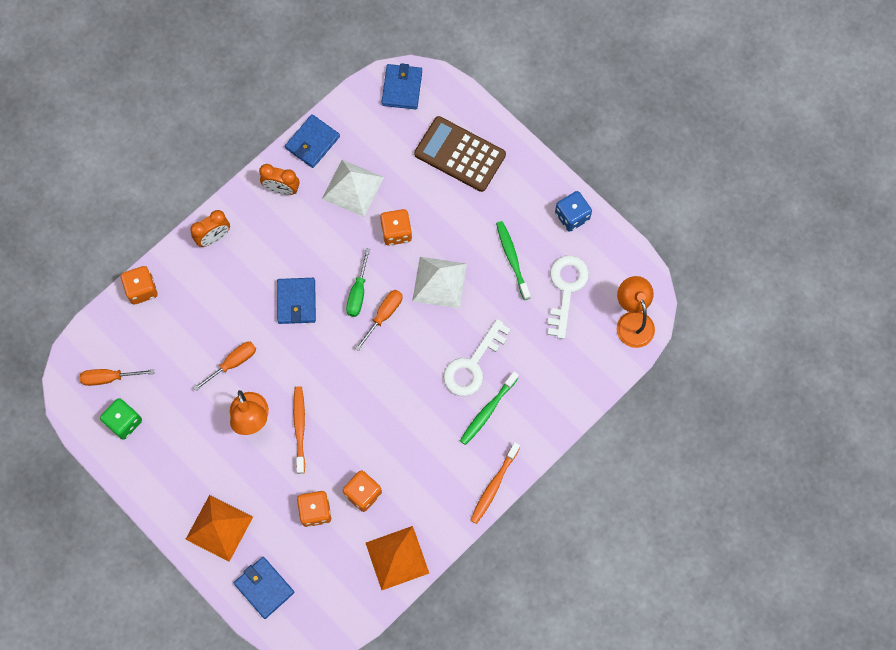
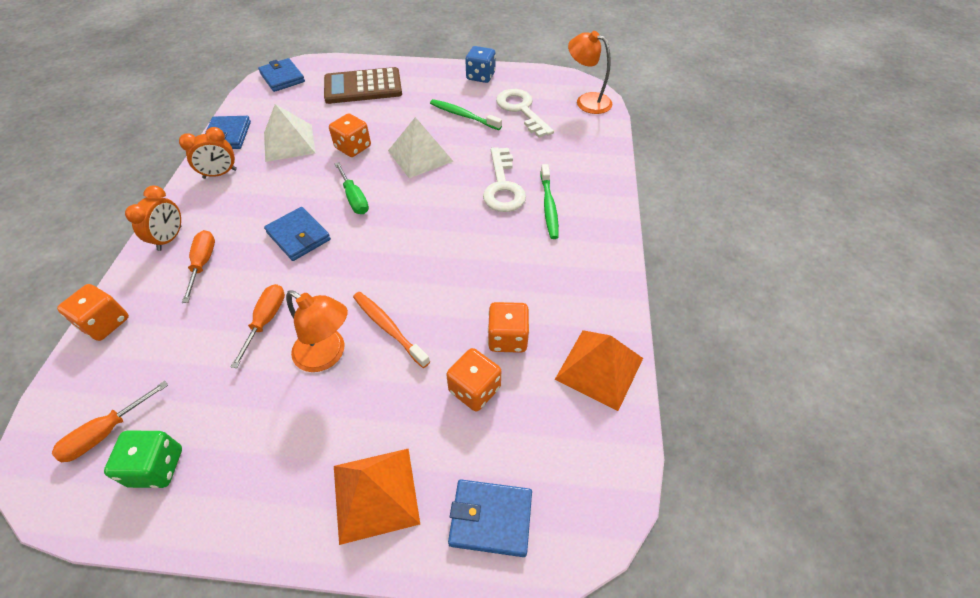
camera: 40 degrees left, 20 degrees down
(384, 315) = (393, 199): orange screwdriver -> orange screwdriver (203, 263)
(494, 486) = (614, 250): orange toothbrush -> none

